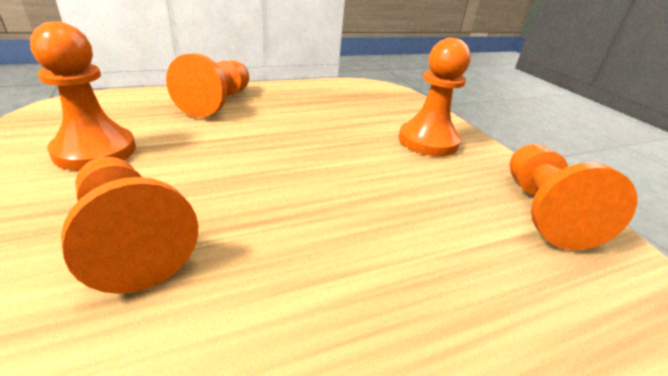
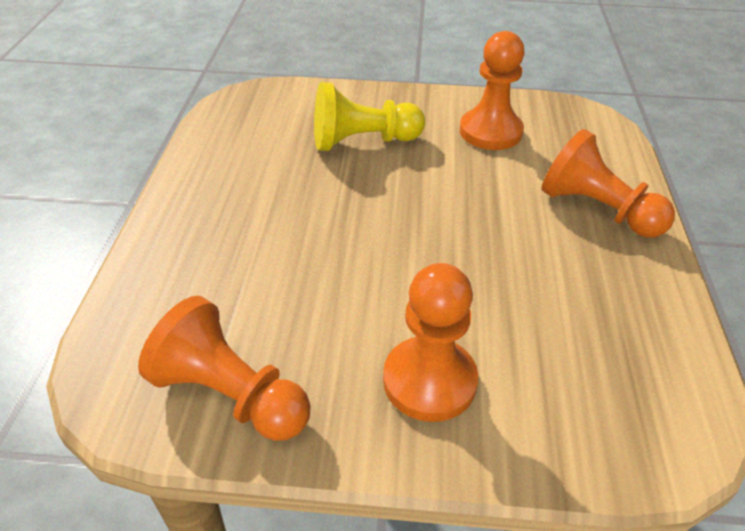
camera: 120 degrees right, 10 degrees up
(131, 239) = (363, 141): orange pawn -> yellow pawn

